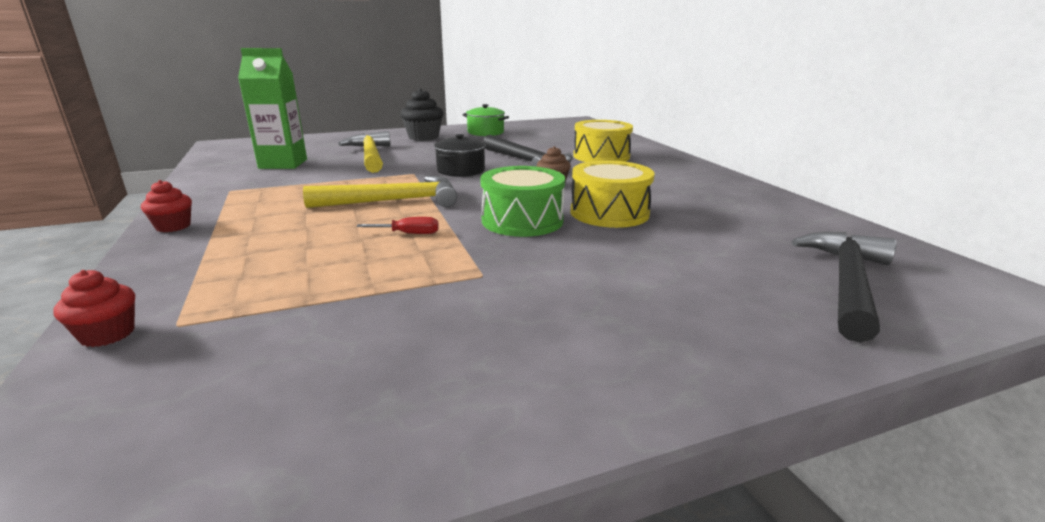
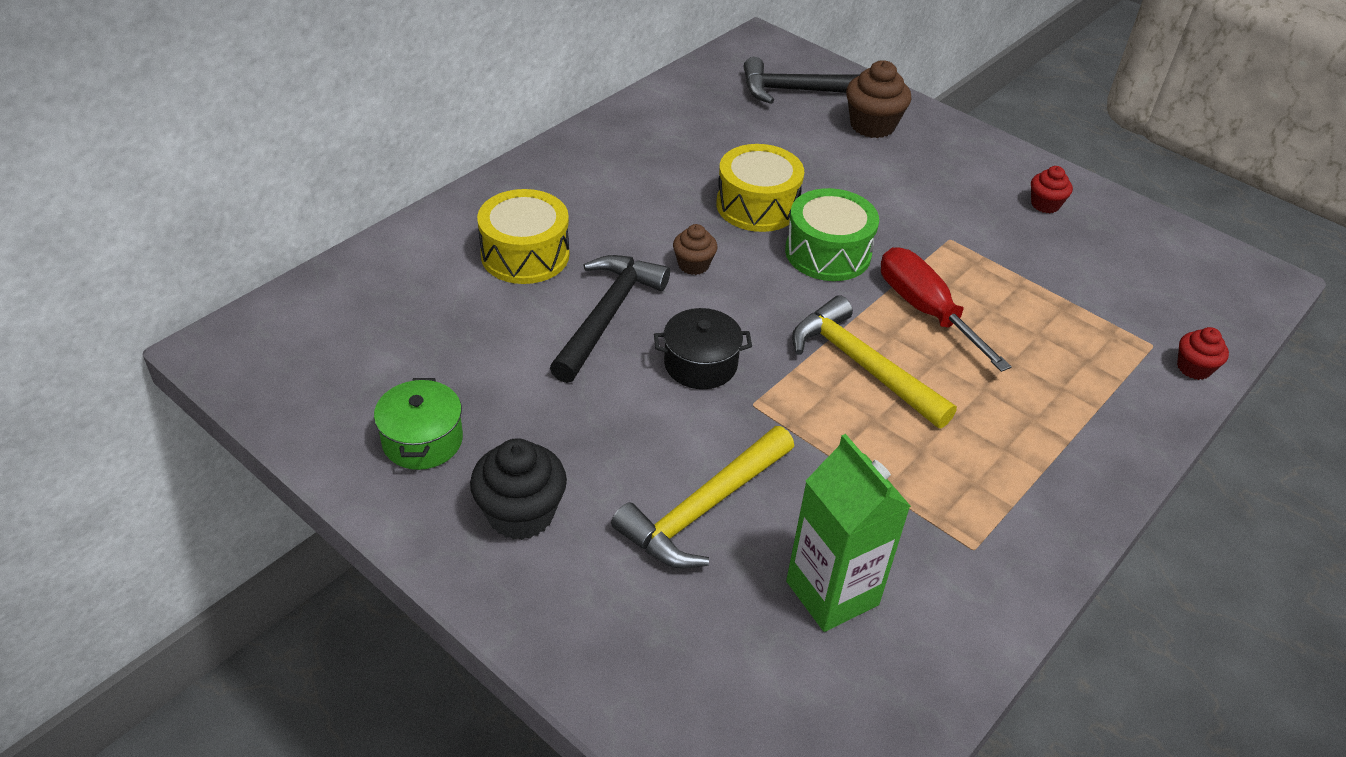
camera: 120 degrees left, 20 degrees up
(173, 226) = (1086, 496): red cupcake -> red cupcake (1045, 204)
(409, 234) = (925, 310): red screwdriver -> red screwdriver, size x2.19
(749, 304) = (872, 125): none -> brown cupcake

